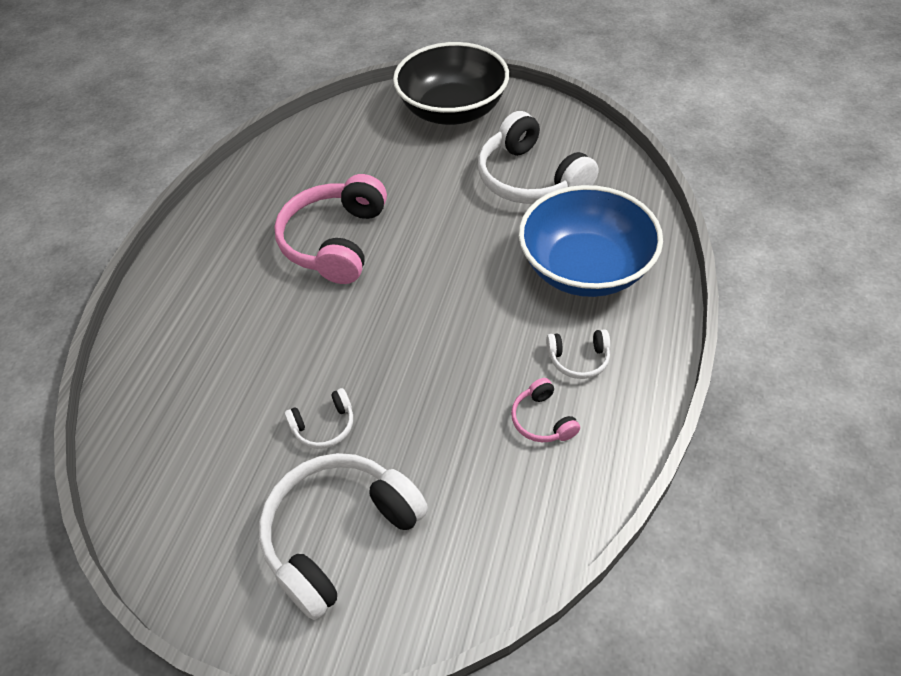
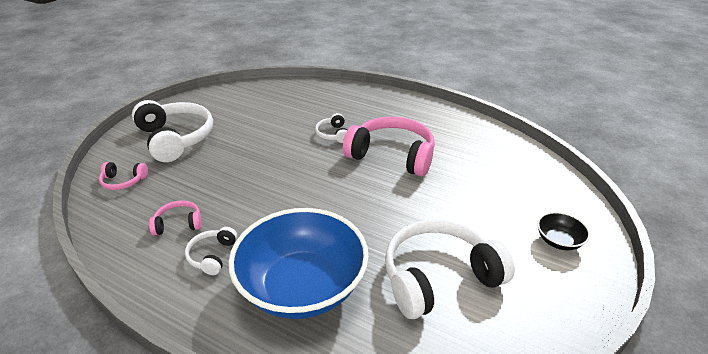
camera: 100 degrees right, 15 degrees down
(324, 426) = (243, 139): white headphones -> white headphones (333, 134)
(452, 110) = (558, 241): black bowl -> black bowl, size x0.41
(480, 548) = (123, 181): none -> pink headphones

